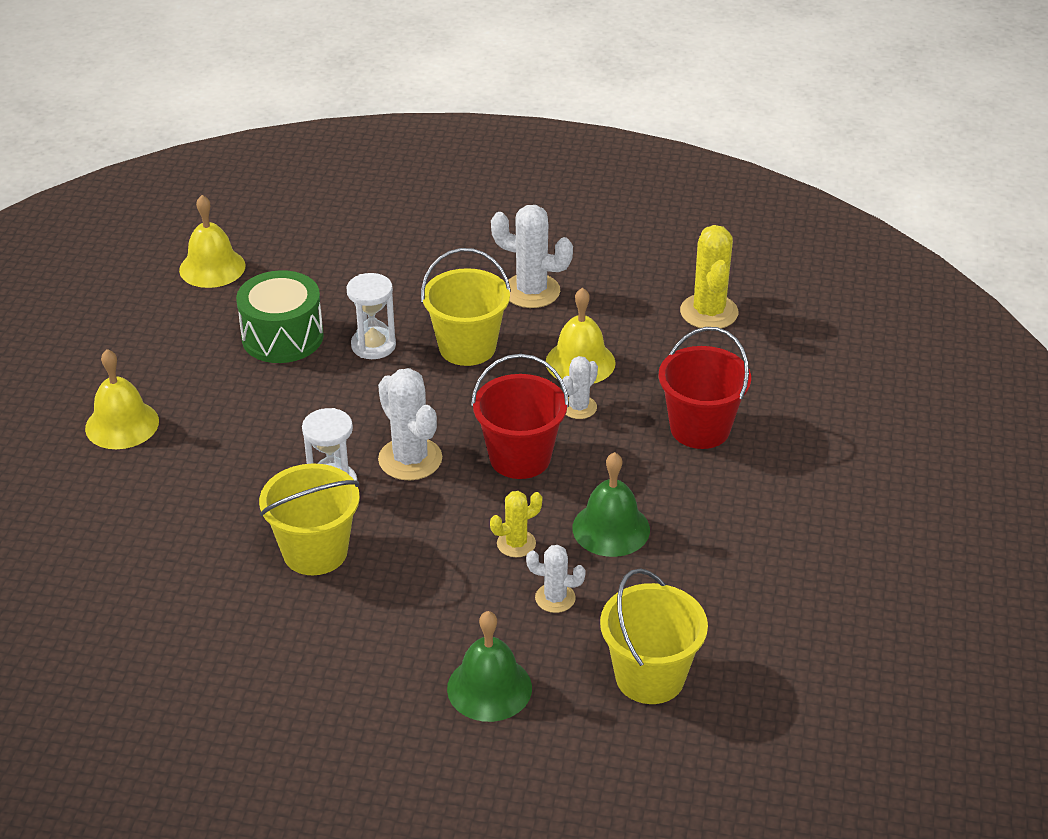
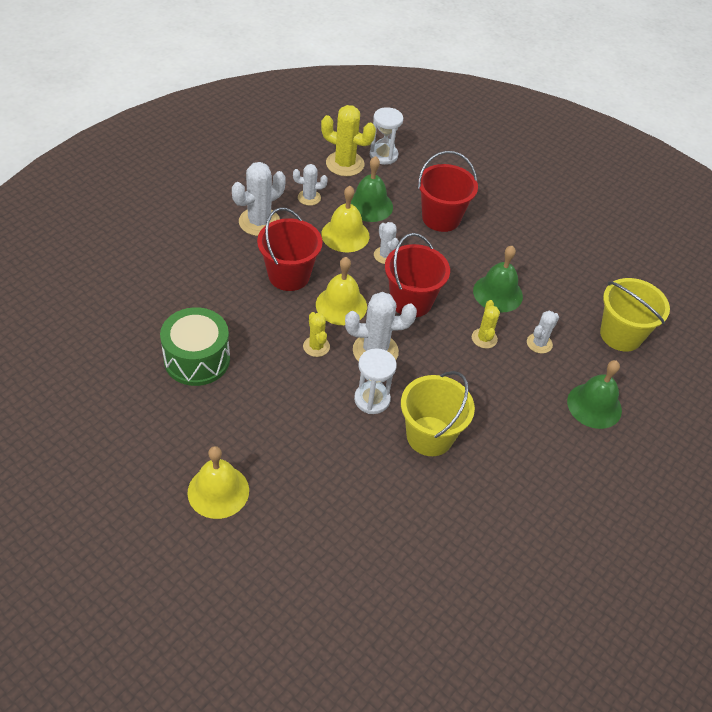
camera: 65 degrees left, 10 degrees up
(212, 267) = (78, 364): yellow bell -> yellow bell (341, 305)
(373, 345) = (248, 318): white hourglass -> white hourglass (383, 155)
(376, 411) = (316, 346): none -> yellow cactus
(467, 347) = (289, 275): yellow bucket -> red bucket
(614, 309) = (309, 198): none -> white cactus
(655, 361) = (369, 205): none -> green bell

